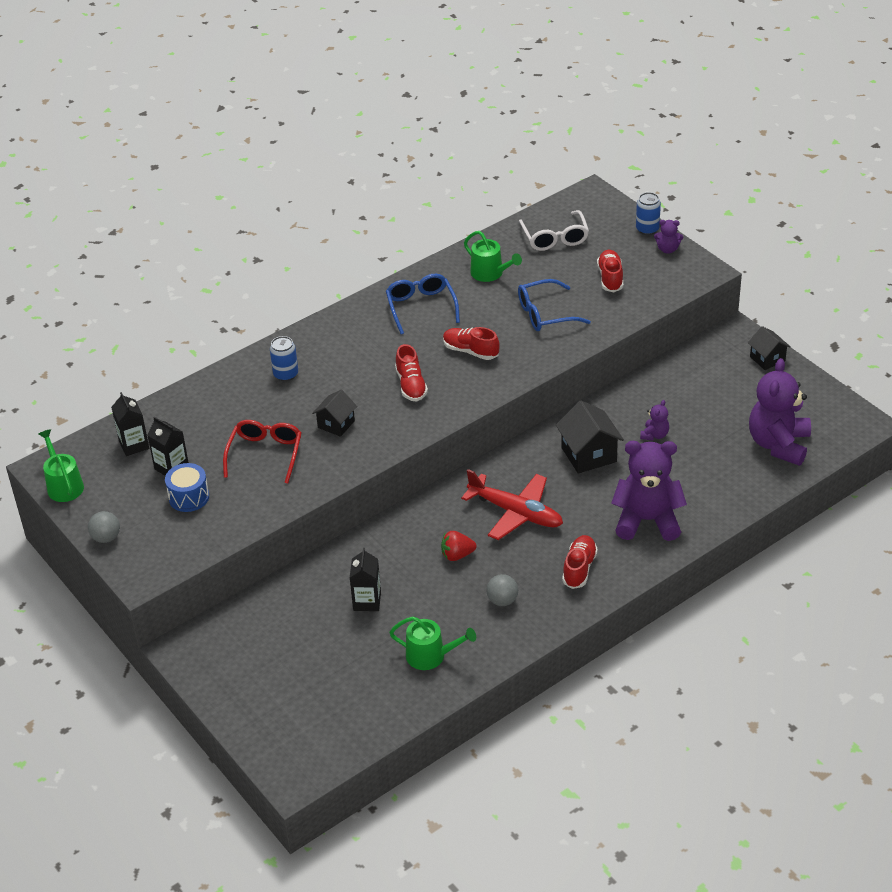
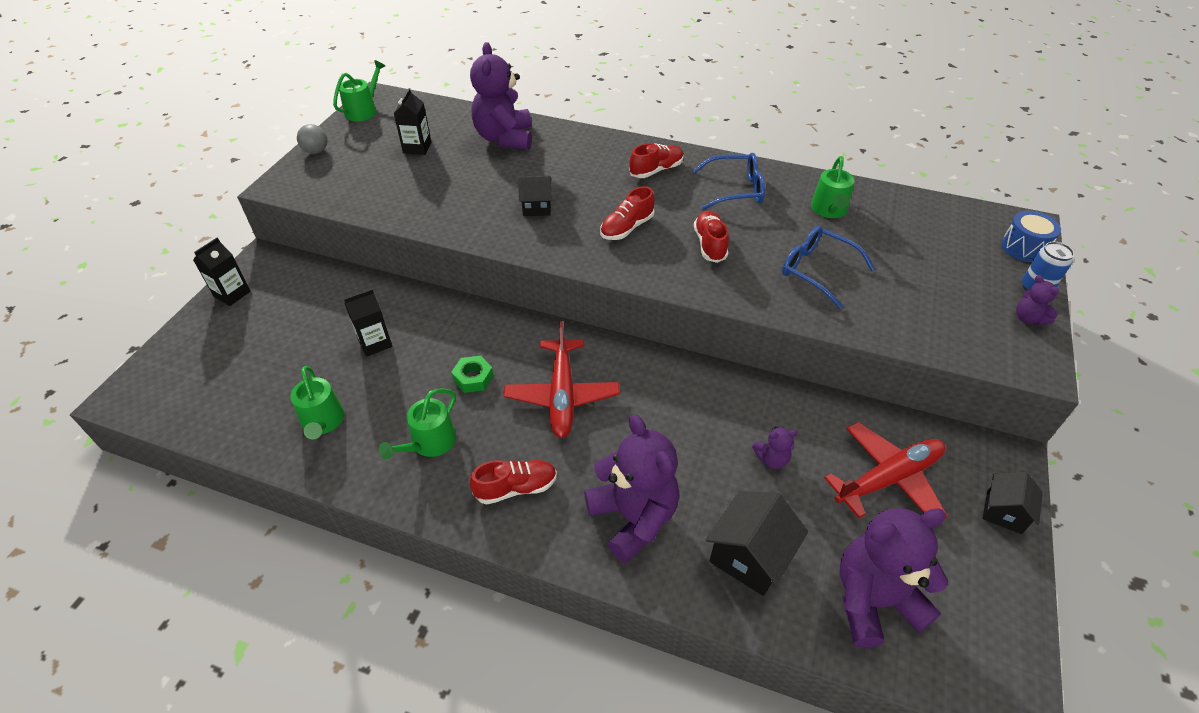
camera: 55 degrees right, 5 degrees up
(134, 445) = (430, 121): black carton -> black carton (232, 294)
(189, 497) = (388, 169): blue drum -> blue drum (1023, 248)
(215, 407) = (505, 138): none -> purple teddy bear
(265, 454) = (468, 185): red glasses -> none
(286, 374) = (574, 155): blue can -> none
(421, 307) = (735, 190): blue glasses -> blue glasses turned 45 degrees clockwise
(457, 555) = (473, 378): red strawberry -> green nut
(502, 600) = (429, 443): grey ball -> green watering can
(555, 238) = (931, 229): white glasses -> none
(589, 455) = (691, 415): black house -> black house (749, 556)
(610, 278) = (926, 294): red shoe -> red shoe (656, 170)
(709, 392) = (888, 478): none -> red plane

